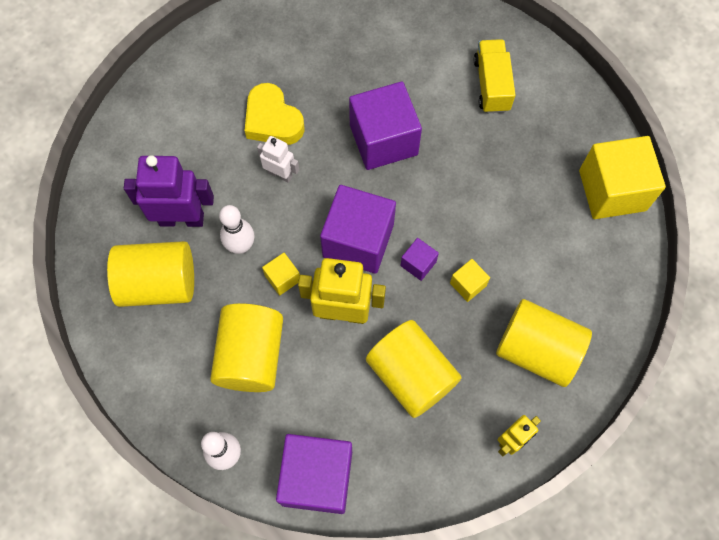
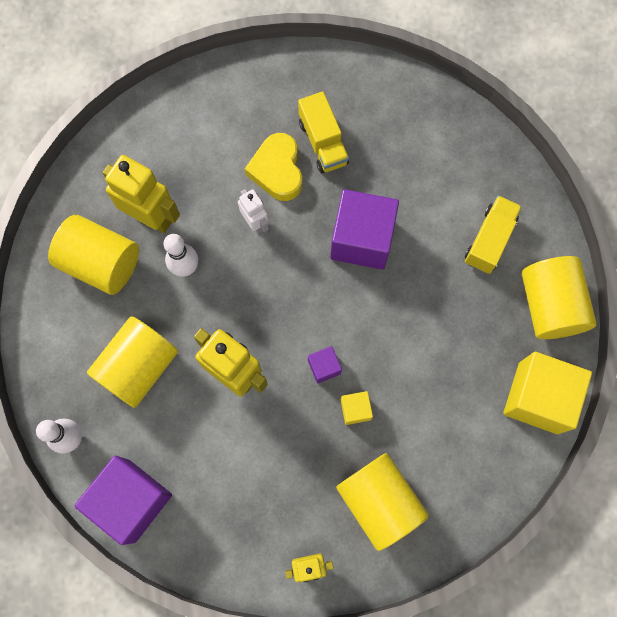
camera: 30 degrees right, 5 degrees up
(182, 219) = (151, 217): purple robot -> yellow robot
(283, 278) = (203, 315): yellow cube -> none
(299, 77) = (323, 142): none -> yellow truck
(358, 240) = (285, 318): purple cube -> none
(411, 375) = (259, 460): yellow cylinder -> yellow cylinder (549, 305)

